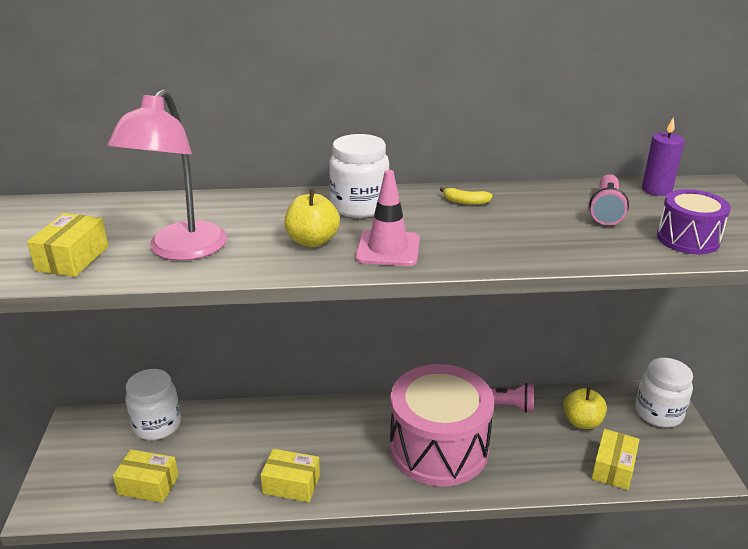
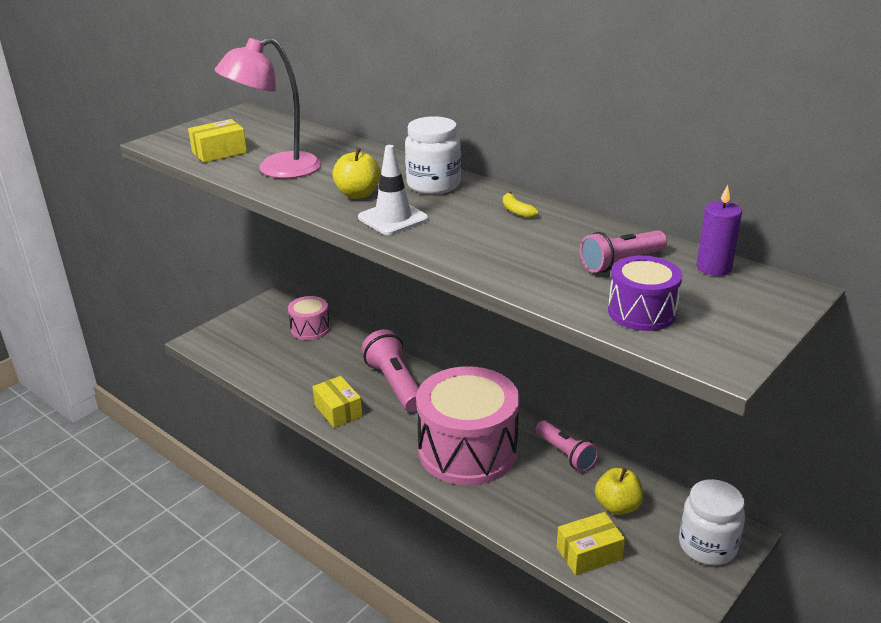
camera: 45 degrees right, 0 degrees up
(148, 485) = (261, 361): yellow box -> none
(157, 425) = (310, 329): white jar -> pink drum
(308, 429) = (395, 384): none -> pink flashlight
(388, 249) = (393, 218): pink traffic cone -> white traffic cone

